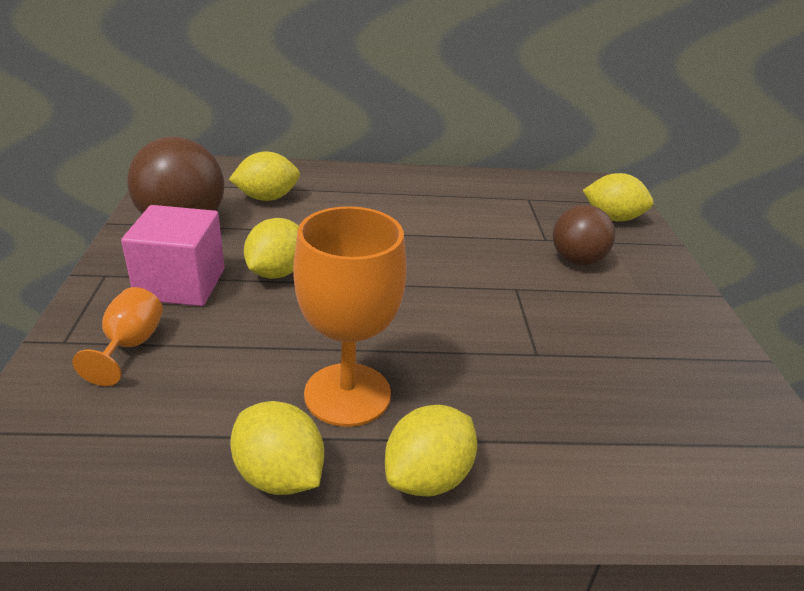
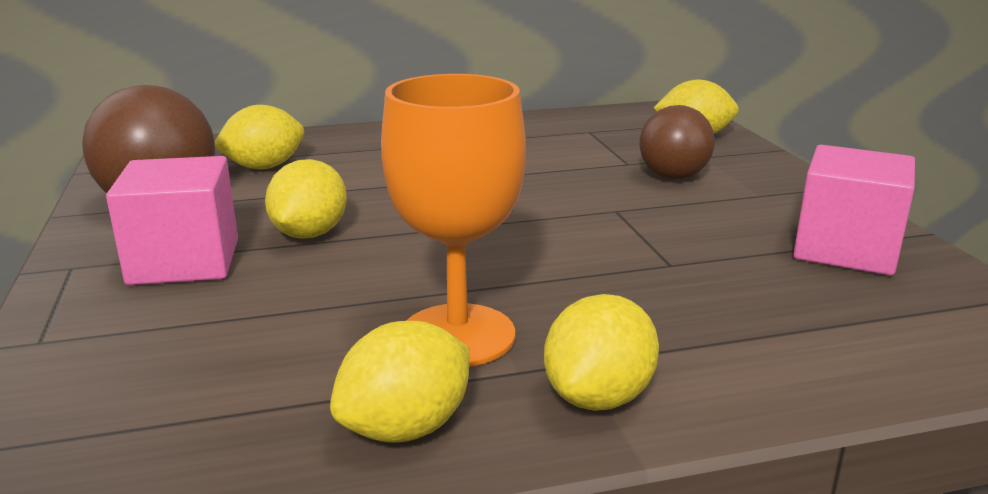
camera: 10 degrees left, 10 degrees down
(130, 345) = (139, 331): orange goblet -> none
(279, 475) = (406, 428): yellow lemon -> yellow lemon turned 75 degrees counterclockwise
(687, 365) = (845, 249): none -> pink cube

